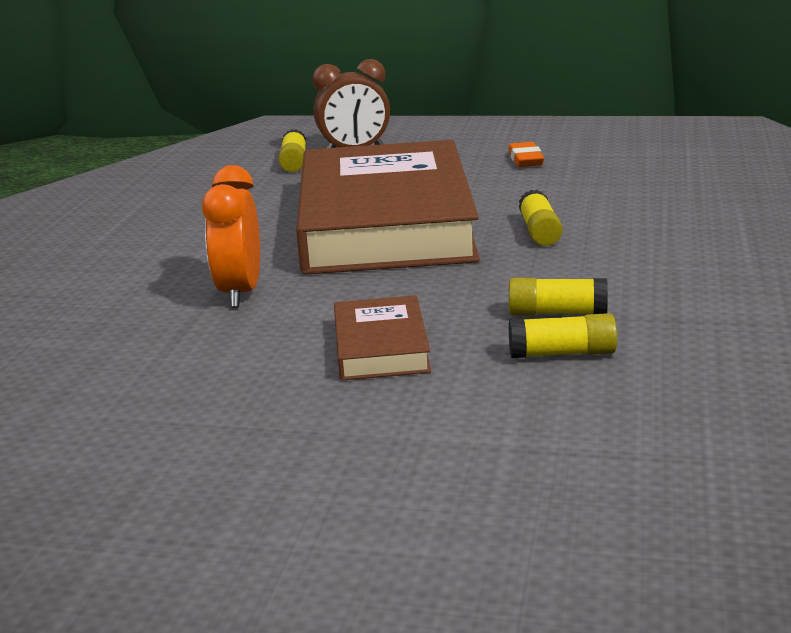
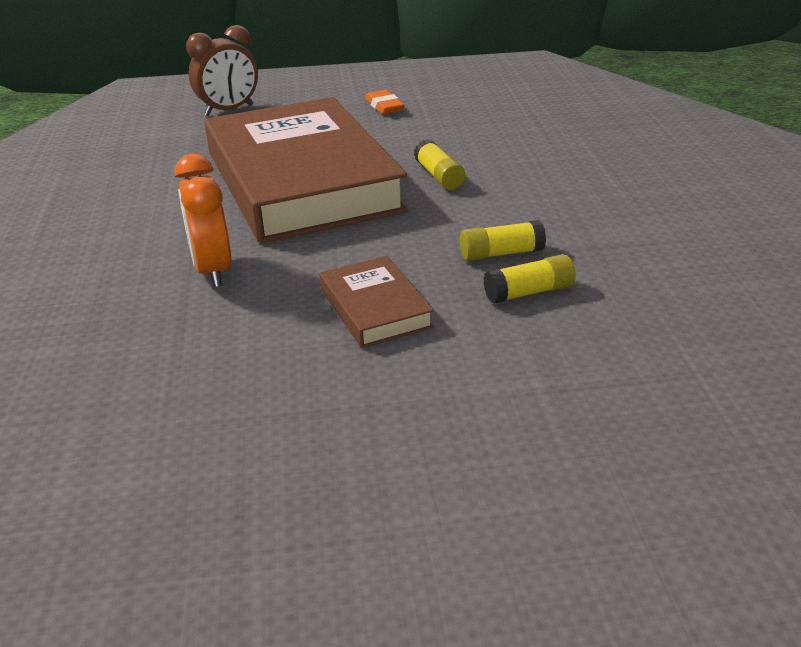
camera: 20 degrees left, 10 degrees up
(294, 162) = (179, 127): yellow glue stick -> none

